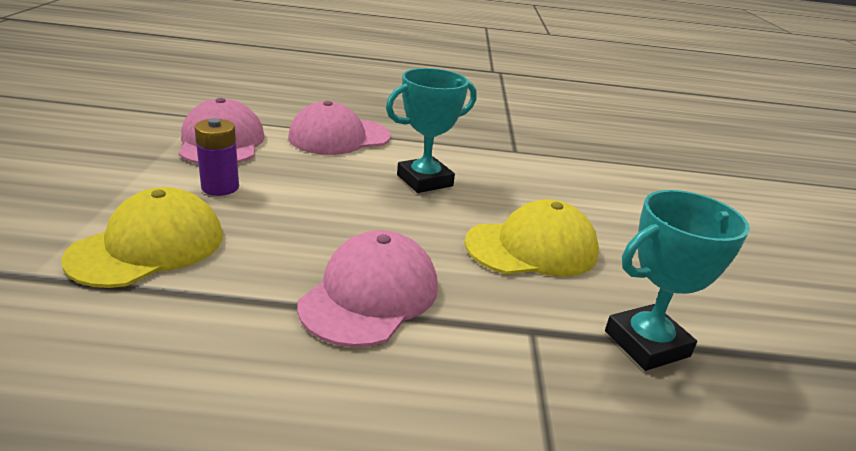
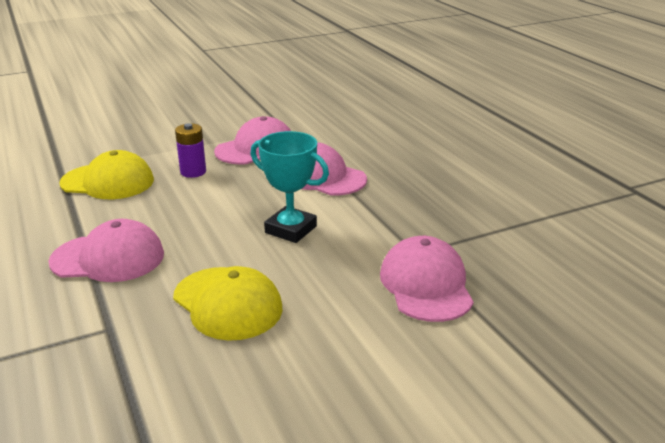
camera: 65 degrees right, 0 degrees up
(564, 163) = (426, 285): none -> pink cap
(646, 343) = (125, 386): turquoise trophy -> none

